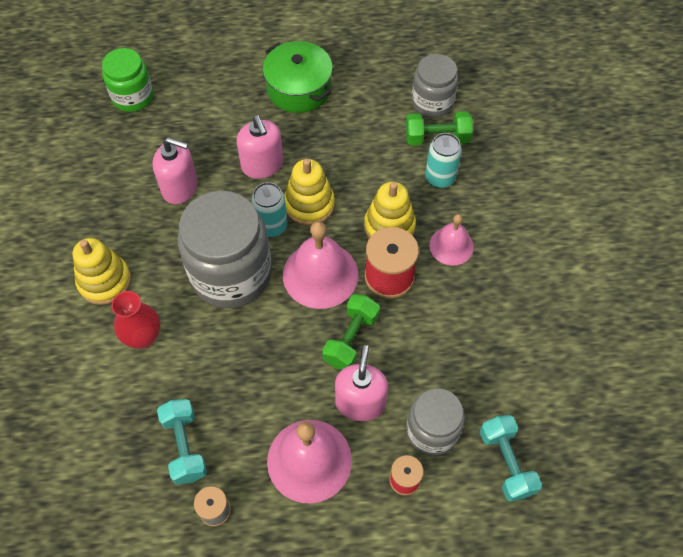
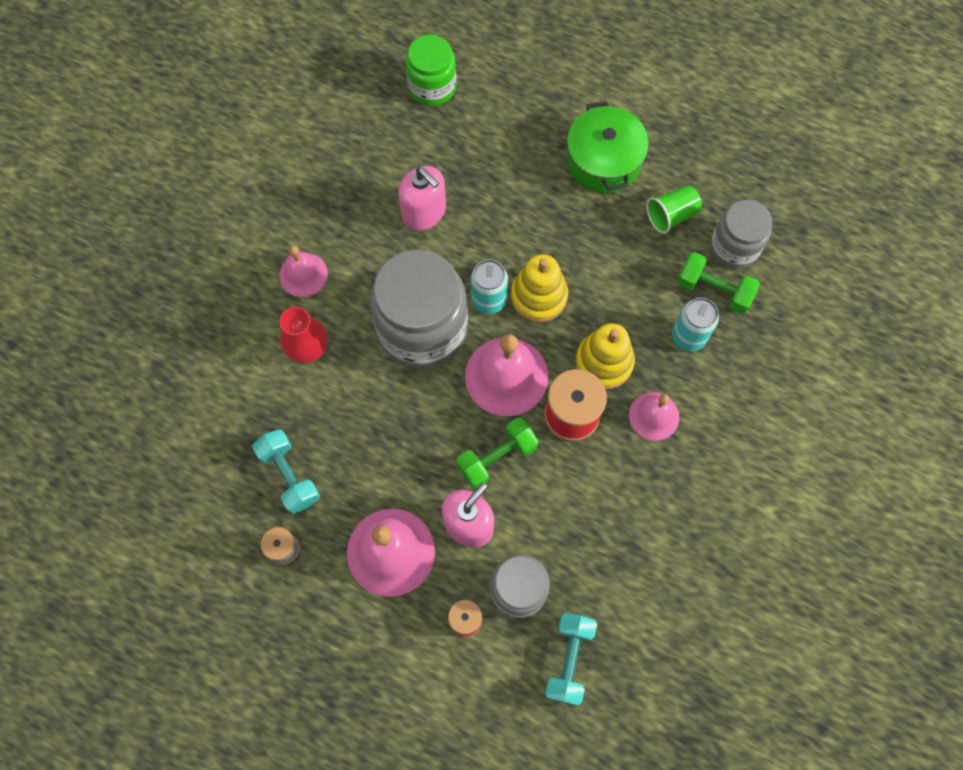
camera: 30 degrees right, 10 degrees up
(104, 281) = (303, 274): yellow stacking toy -> pink bell
(185, 446) = (289, 475): turquoise dumbbell -> turquoise dumbbell turned 45 degrees counterclockwise
(262, 165) = (517, 229): pink soap dispenser -> none
(373, 102) = (671, 215): none -> green cup

